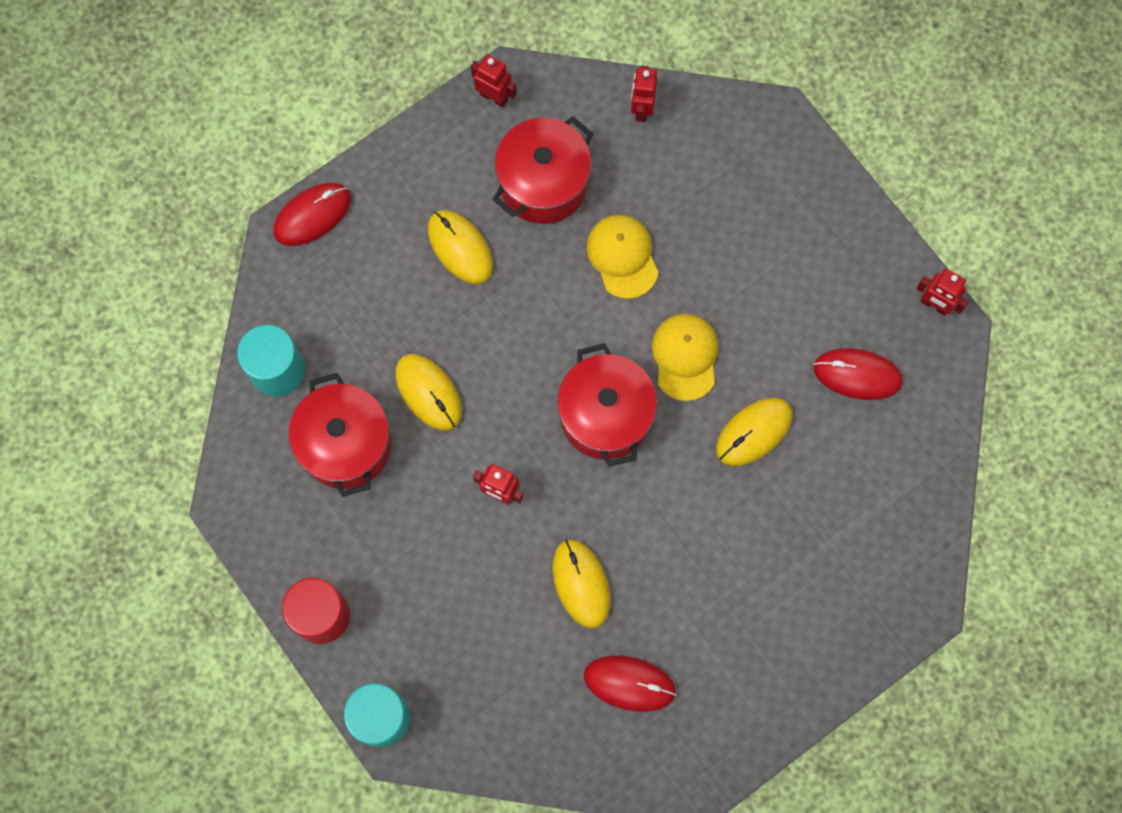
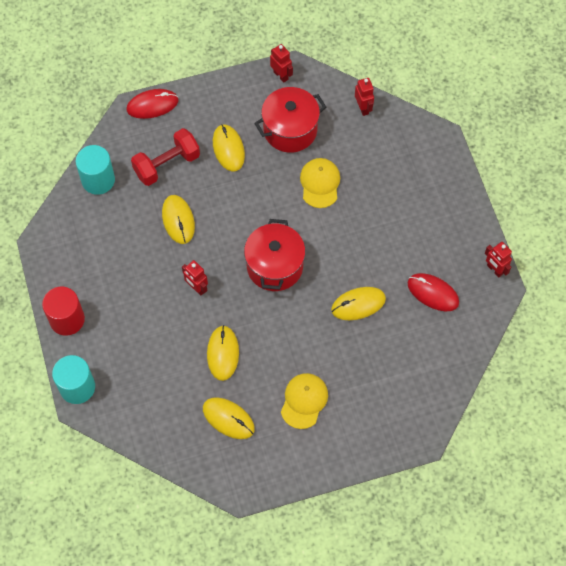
camera: 20 degrees right, 10 degrees down
(346, 445) = (119, 232): red pot -> none
(375, 307) = (167, 165): none -> red dumbbell
(629, 683) = (228, 418): red mouse -> yellow mouse
(641, 109) = (363, 108): red robot -> red robot turned 135 degrees clockwise
(685, 357) = (334, 249): yellow cap -> yellow cap (304, 401)

